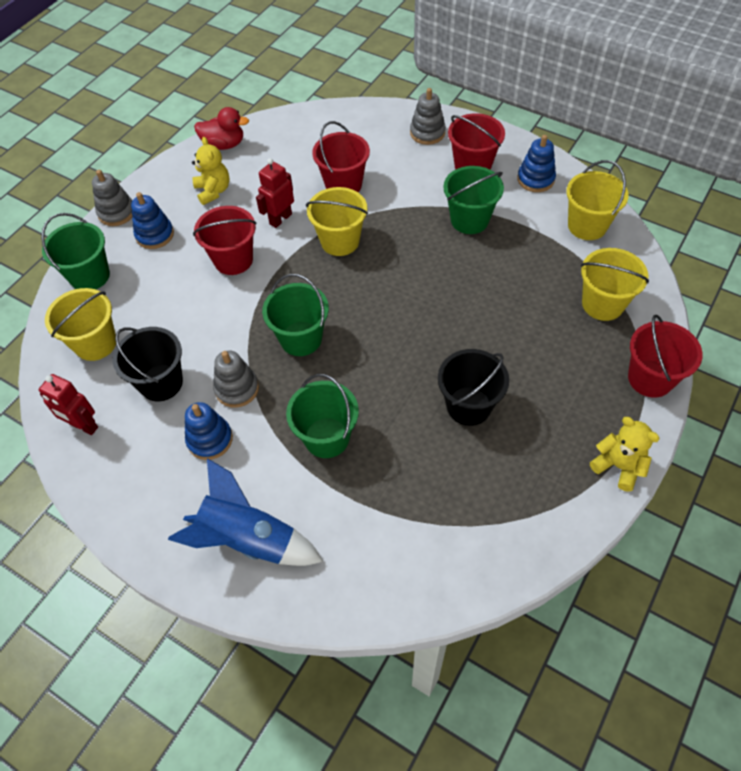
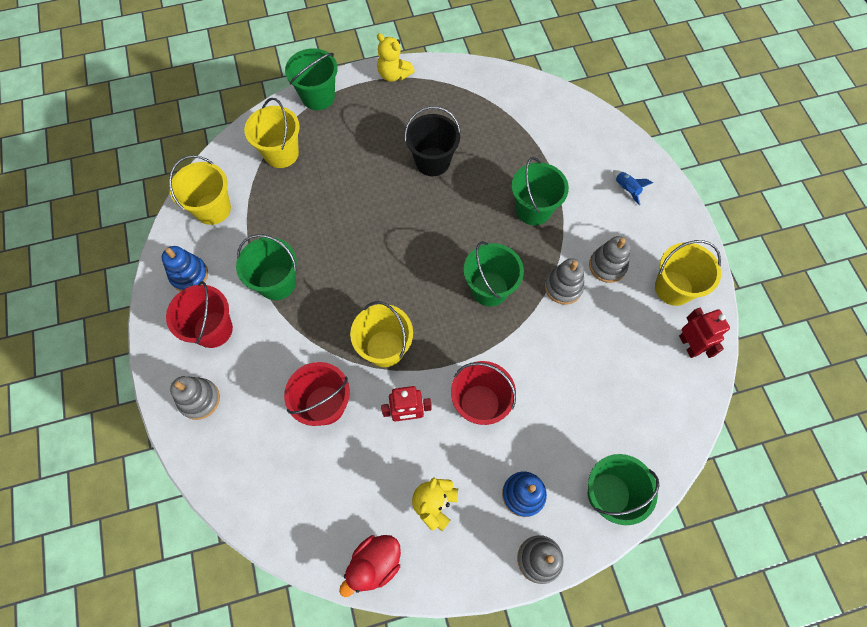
camera: 140 degrees left, 10 degrees up
(95, 343) = (642, 413): yellow bucket -> yellow bucket (673, 288)
(161, 383) = (613, 335): black bucket -> none
(210, 439) = (607, 266): blue stacking toy -> grey stacking toy
(224, 144) = (374, 564): red duck -> red duck turned 90 degrees counterclockwise
(249, 539) = (626, 189): blue rocket -> blue rocket, size x0.43
(618, 466) = (394, 75): yellow teddy bear -> yellow teddy bear turned 45 degrees counterclockwise
(650, 378) = (318, 97): red bucket -> green bucket

